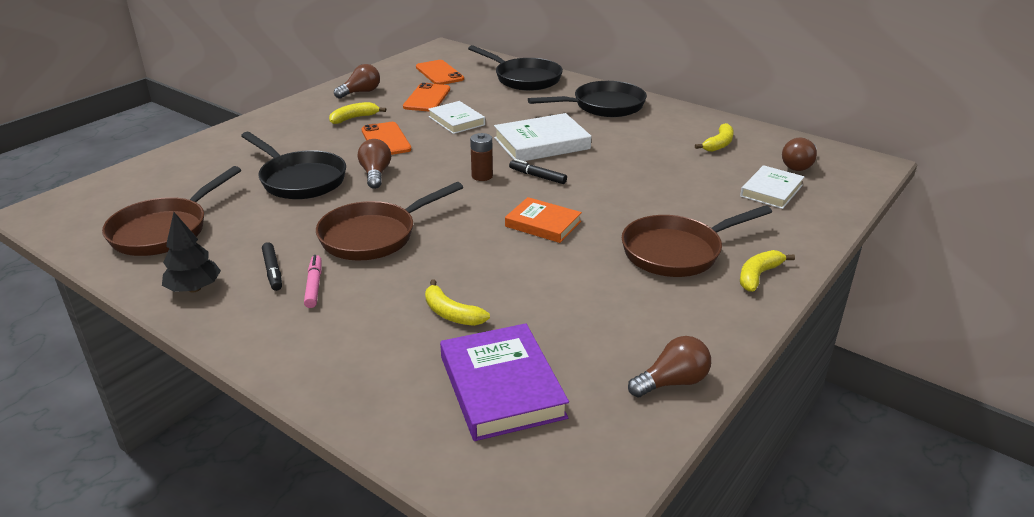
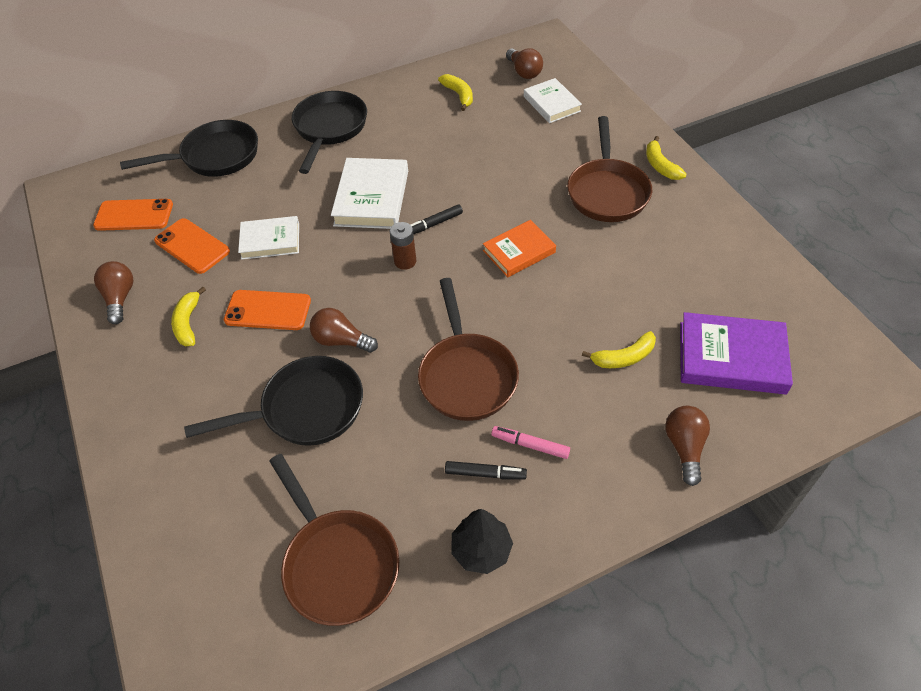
camera: 60 degrees left, 20 degrees up
(672, 382) = (761, 263): brown light bulb -> brown light bulb (684, 447)

